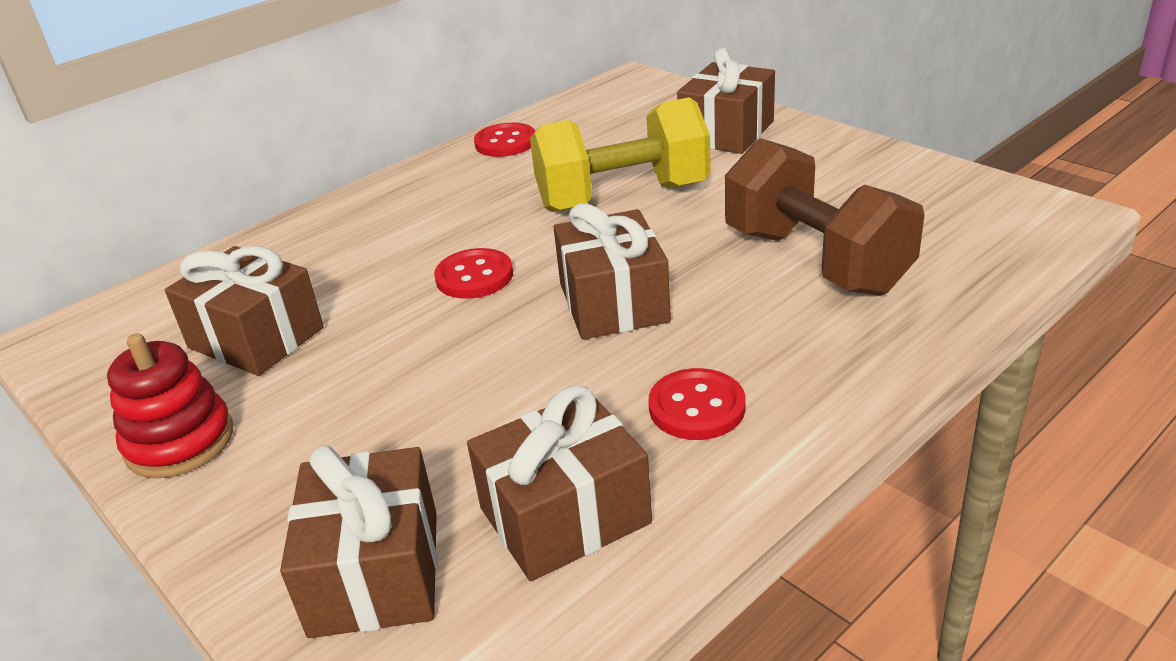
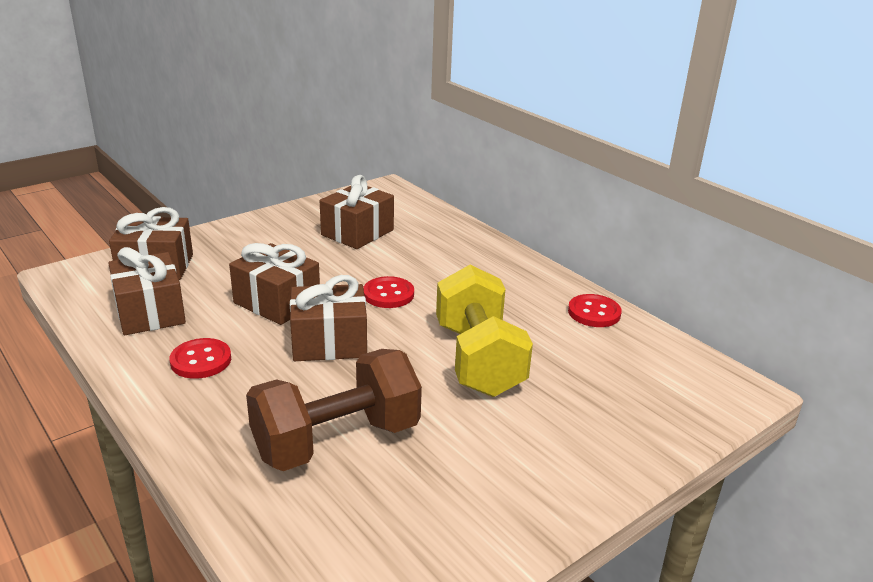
camera: 90 degrees right, 5 degrees down
(180, 442) = (280, 221): red stacking toy -> none
(726, 132) = (597, 433): brown gift -> brown gift (277, 302)

